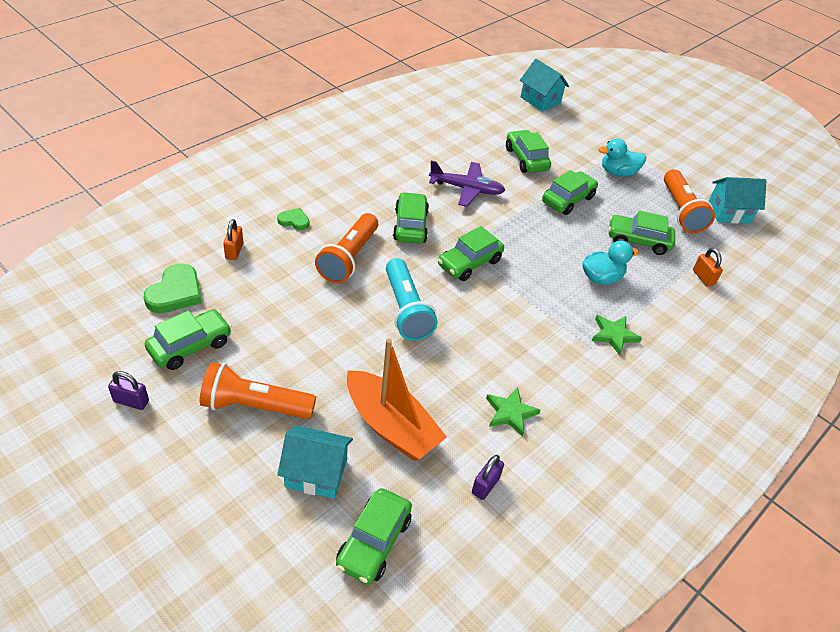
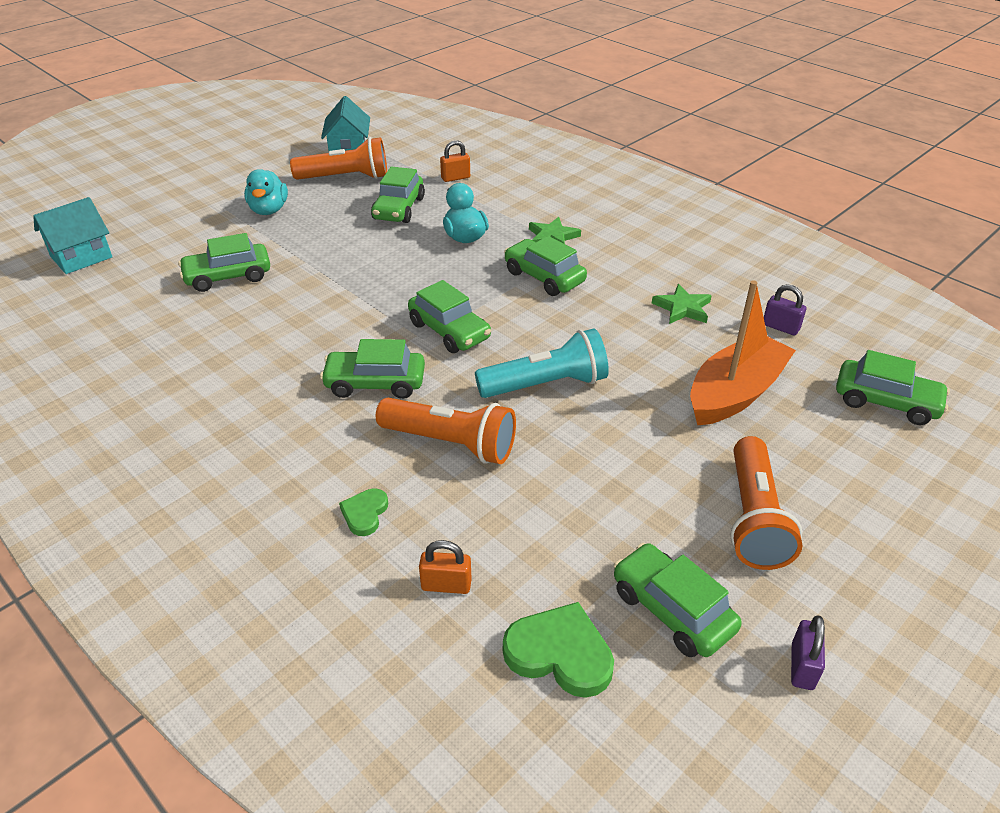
camera: 85 degrees left, 5 degrees down
(316, 473) = (827, 451): turquoise house -> none
(466, 189) = (293, 330): purple plane -> none
(567, 199) = (321, 249): green car -> green car (544, 277)

